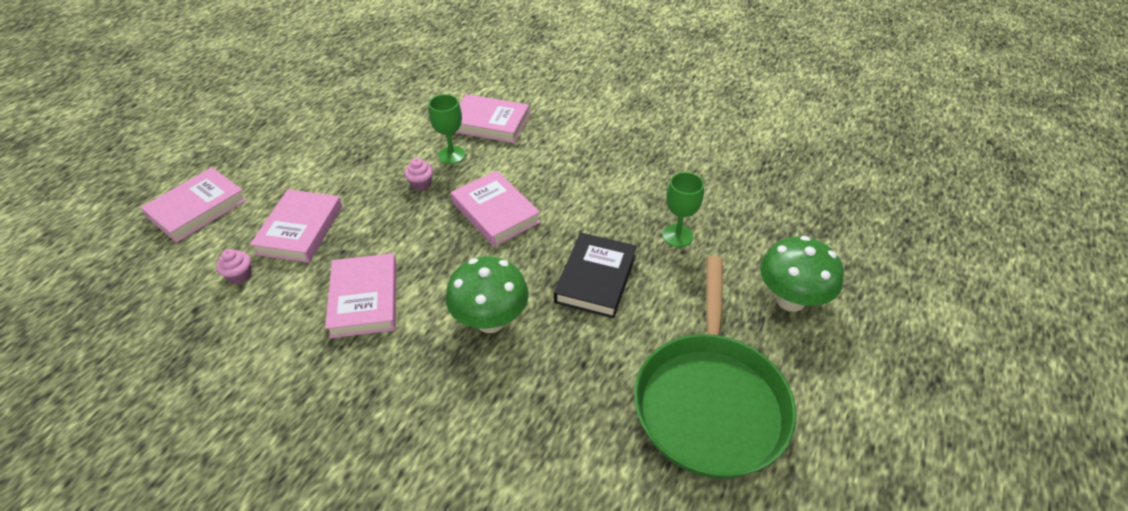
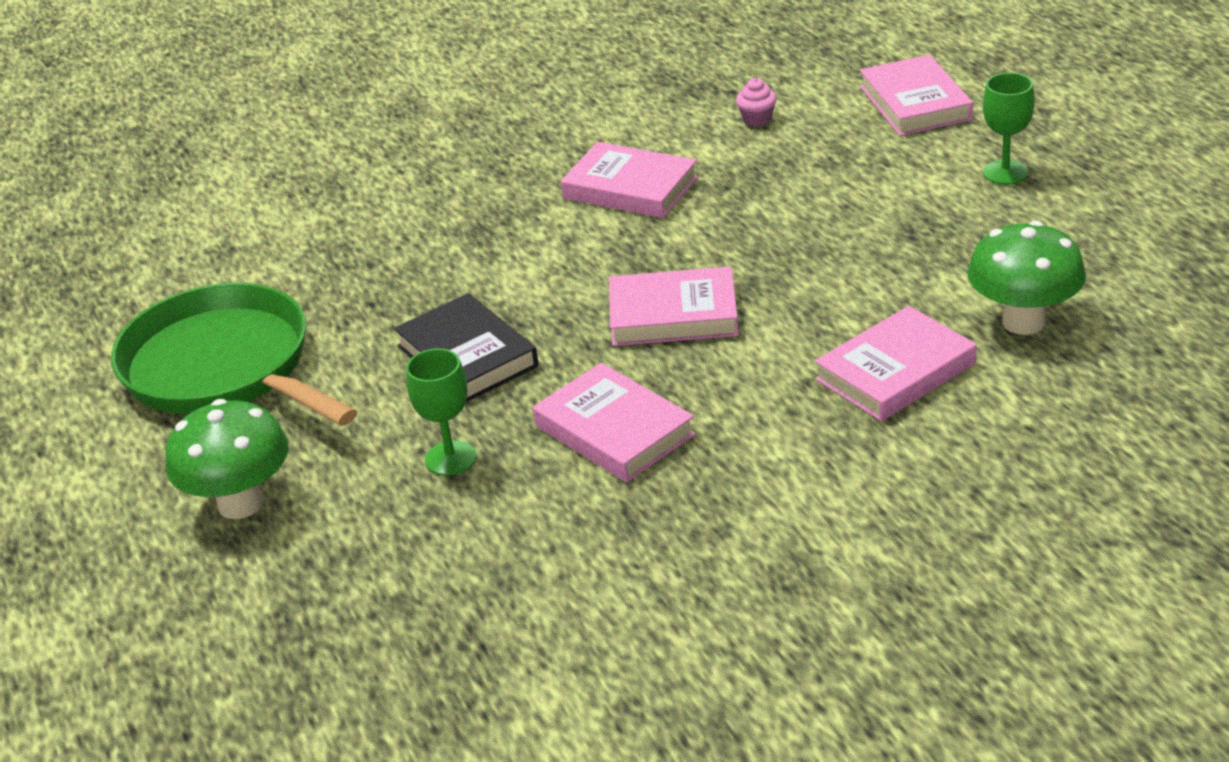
camera: 130 degrees right, 10 degrees down
(300, 230) = (798, 164): pink book -> pink book (614, 430)
(421, 184) = (799, 269): pink cupcake -> none
(451, 155) = (842, 311): green goblet -> green goblet (1005, 172)
(490, 321) = (501, 260): green mushroom -> green mushroom (1023, 322)

